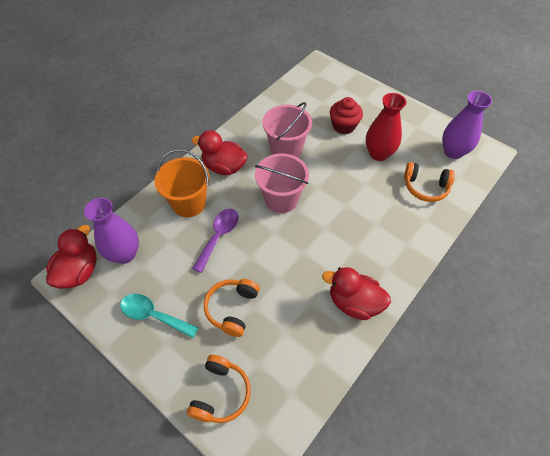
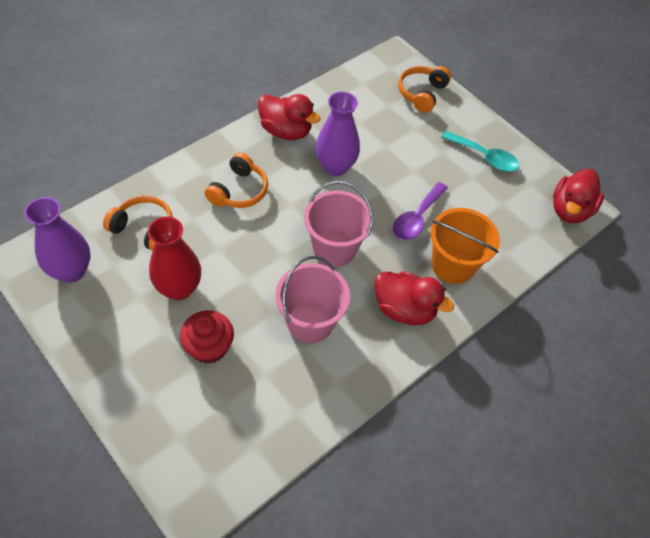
camera: 175 degrees left, 0 degrees up
(125, 254) = (523, 219): purple vase -> purple vase (335, 166)
(232, 308) = (407, 148): orange headphones -> orange headphones (239, 191)

